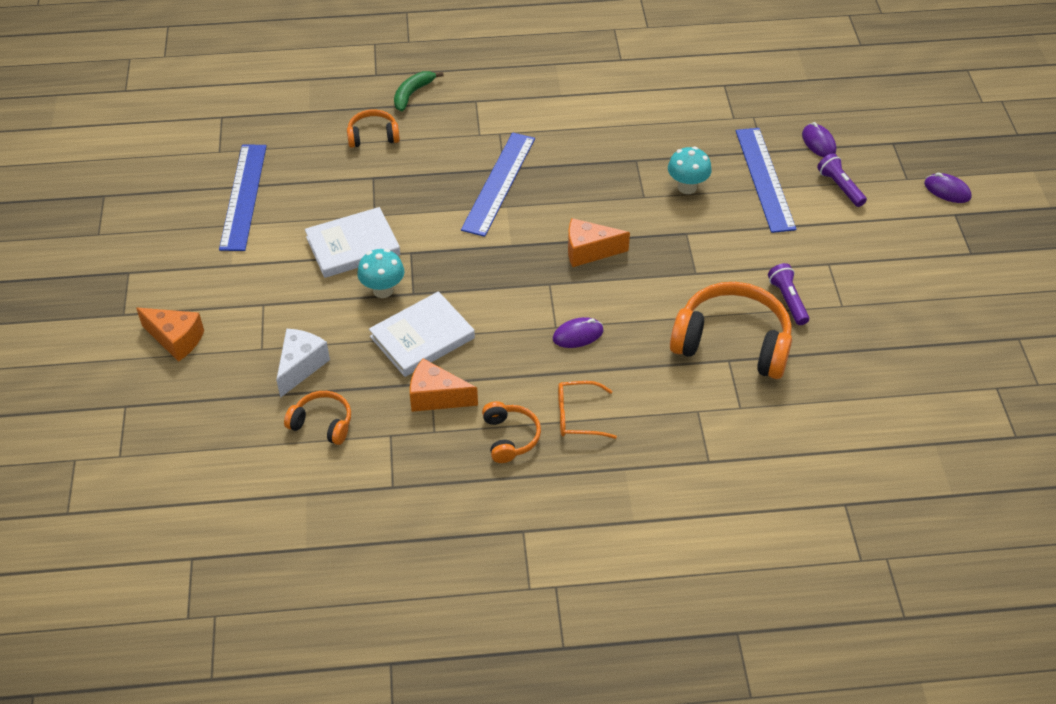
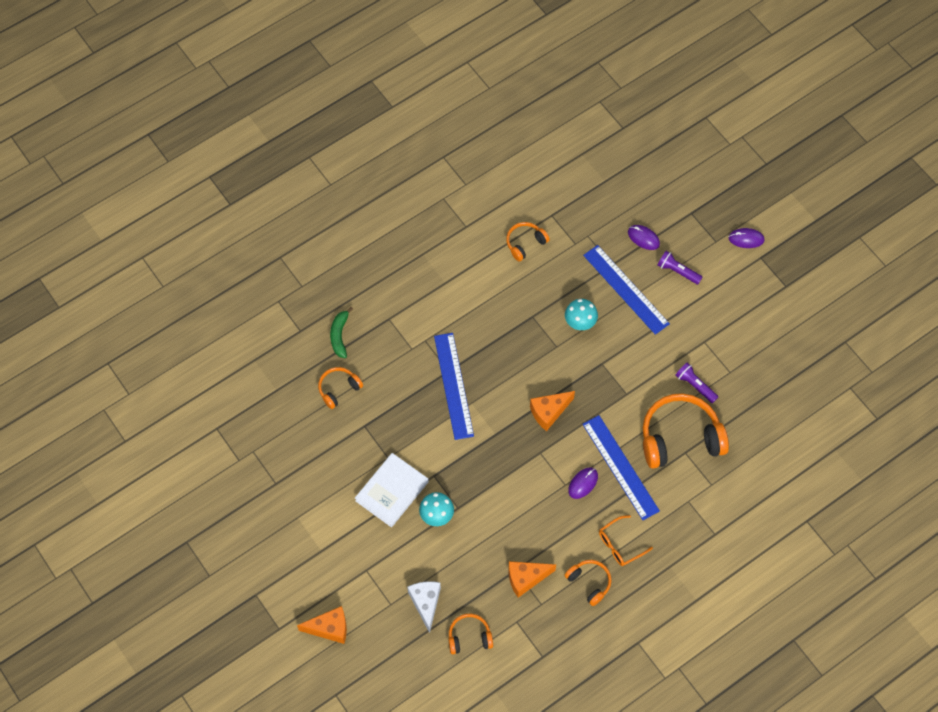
camera: 30 degrees left, 15 degrees up
(243, 196) = (286, 490): blue ruler -> blue ruler (620, 467)
(422, 337) = (487, 539): white book -> none
(676, 96) = (525, 243): none -> orange headphones

